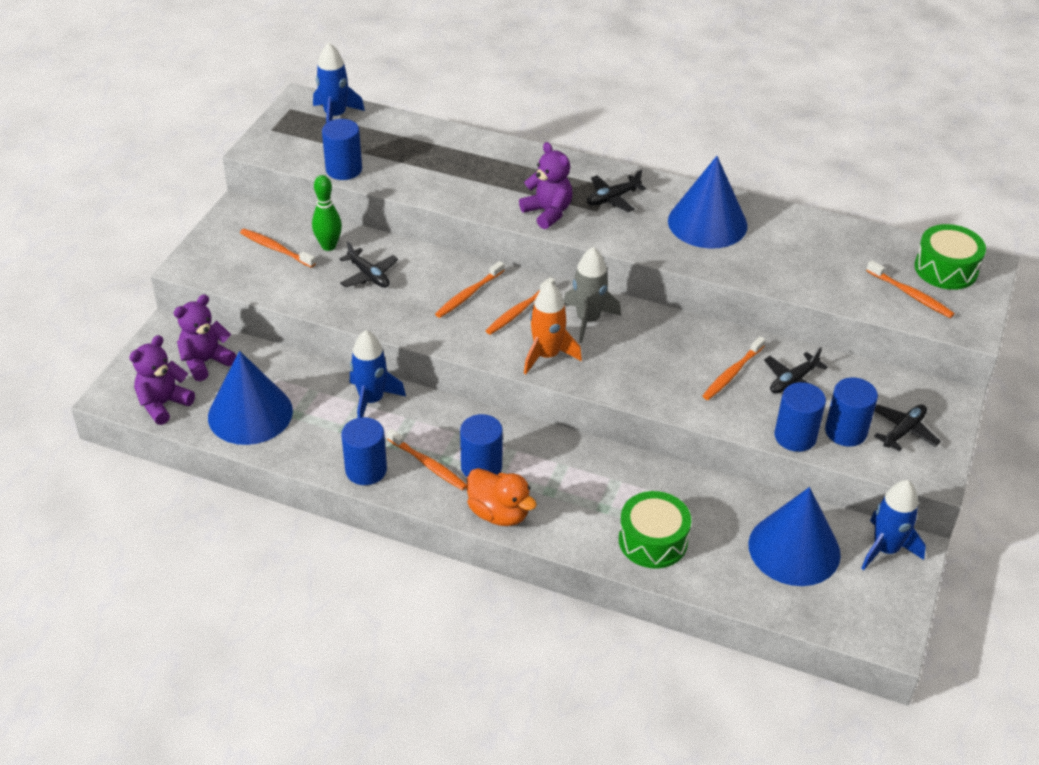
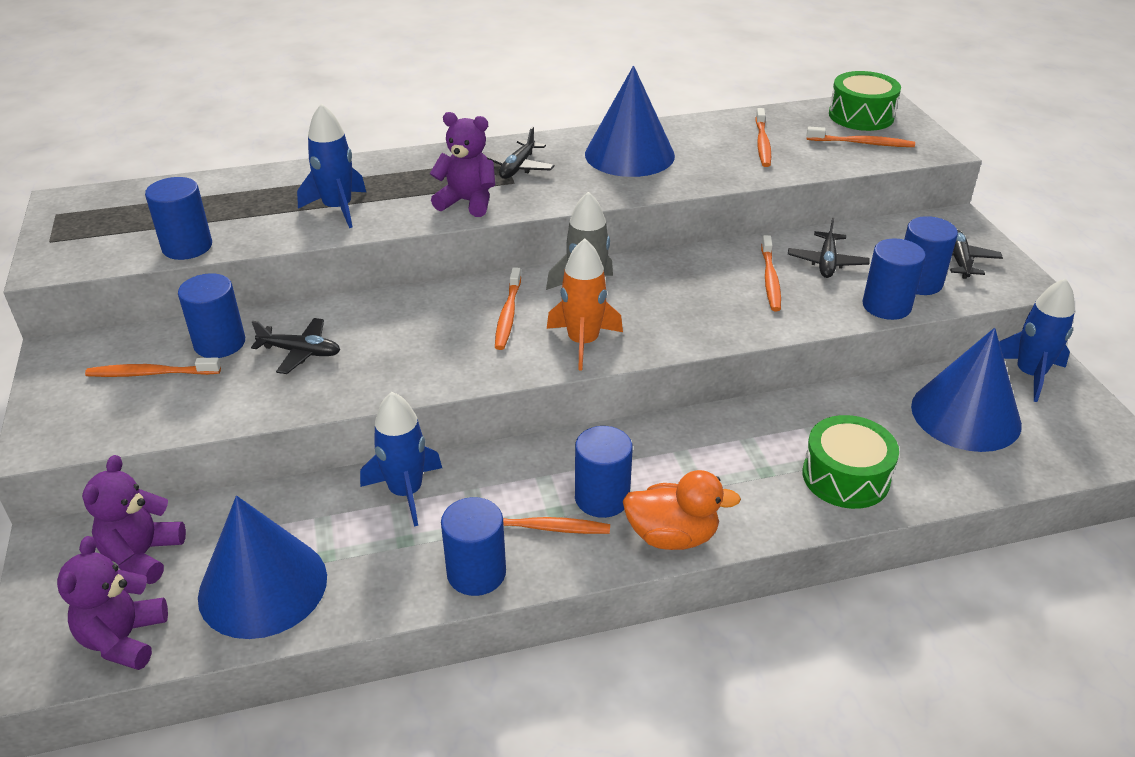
camera: 35 degrees left, 5 degrees down
(329, 246) = (219, 343): green bowling pin -> blue cylinder
(335, 116) = (123, 202): blue rocket -> blue rocket (338, 208)
(468, 294) = (436, 323): orange toothbrush -> orange toothbrush (762, 143)

